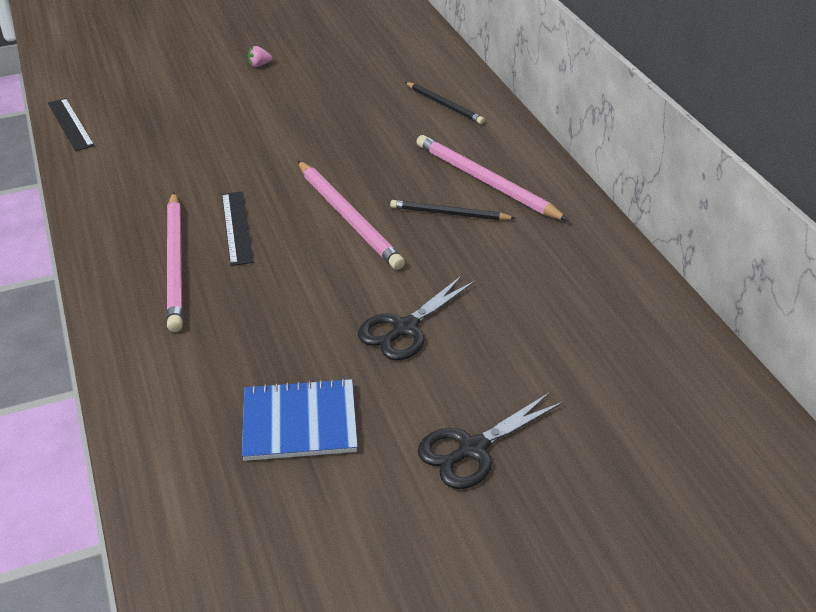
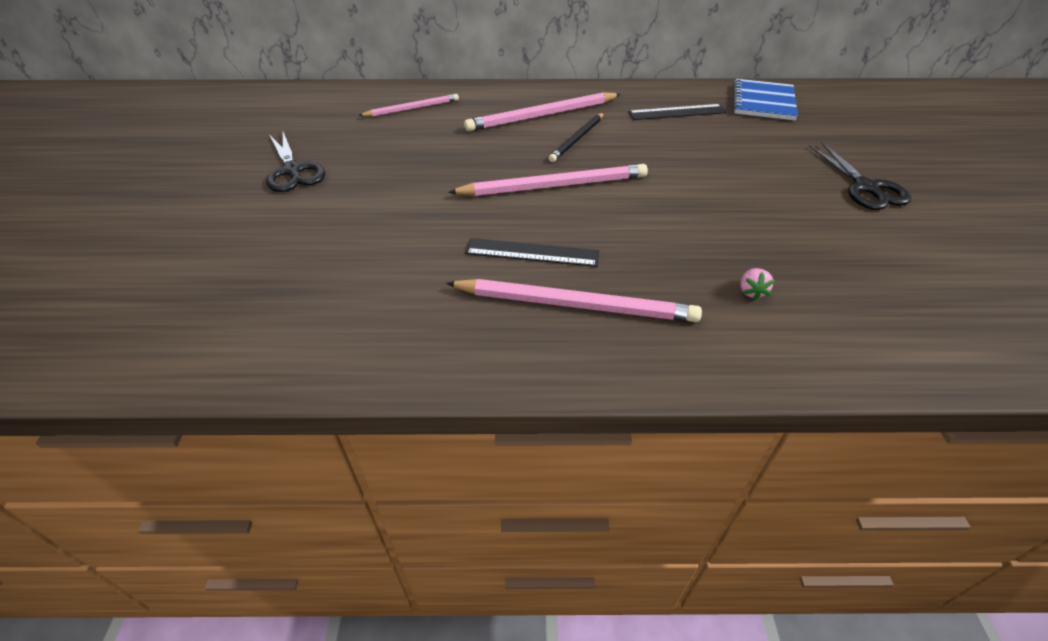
camera: 70 degrees left, 5 degrees up
(70, 124) = (182, 367): black ruler -> black ruler (677, 112)
(259, 65) = (220, 189): pink strawberry -> pink strawberry (751, 291)
(300, 422) = (837, 261): blue notebook -> blue notebook (763, 102)
(404, 329) = (723, 188): black scissors -> black scissors (293, 171)
(444, 105) = (412, 108): black pencil -> pink pencil

